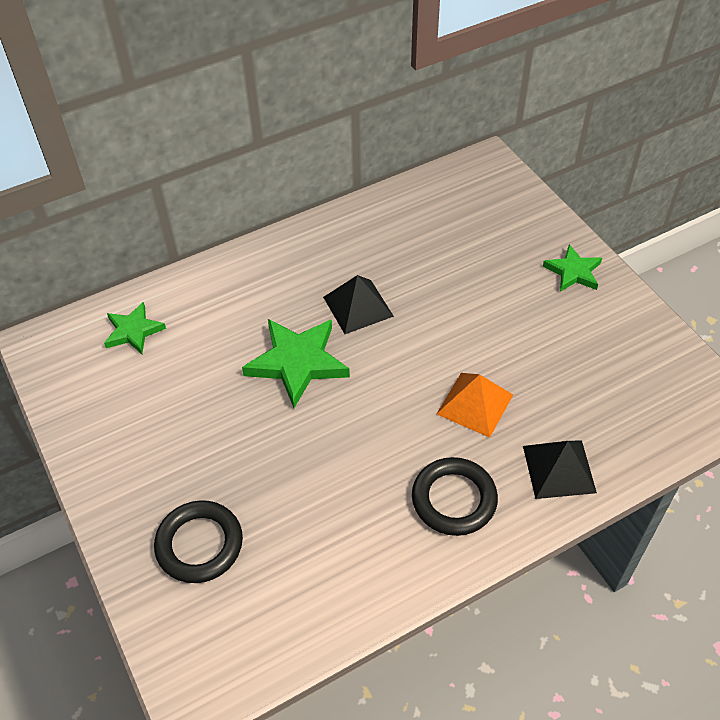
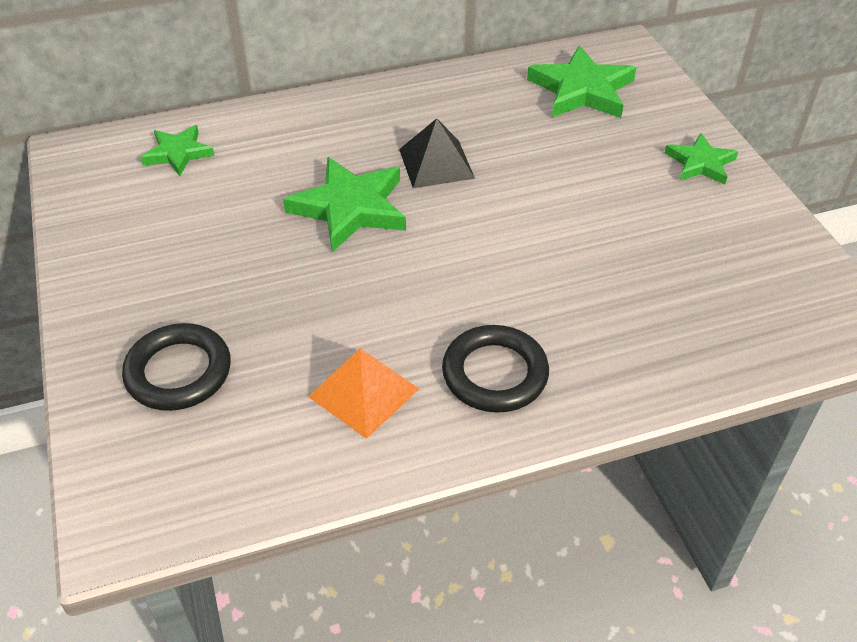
camera: 10 degrees right, 5 degrees down
(462, 212) = (582, 90): none -> green star
(475, 404) = (547, 278): orange pyramid -> orange pyramid (364, 392)
(559, 469) = (634, 361): black pyramid -> none

